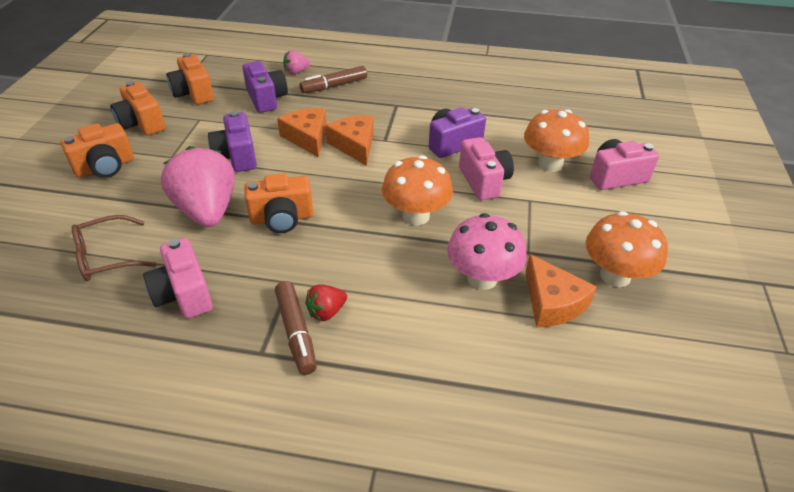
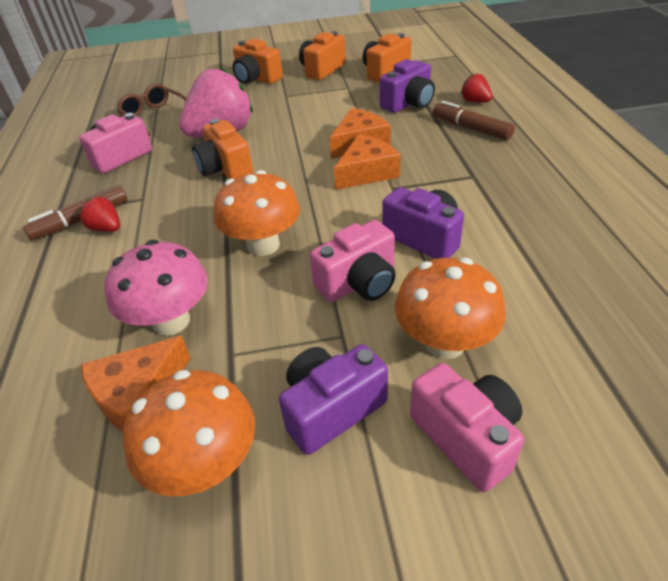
camera: 75 degrees right, 0 degrees up
(236, 156) = (304, 120): purple camera -> purple camera (331, 409)
(296, 72) = (475, 101): pink strawberry -> red strawberry

